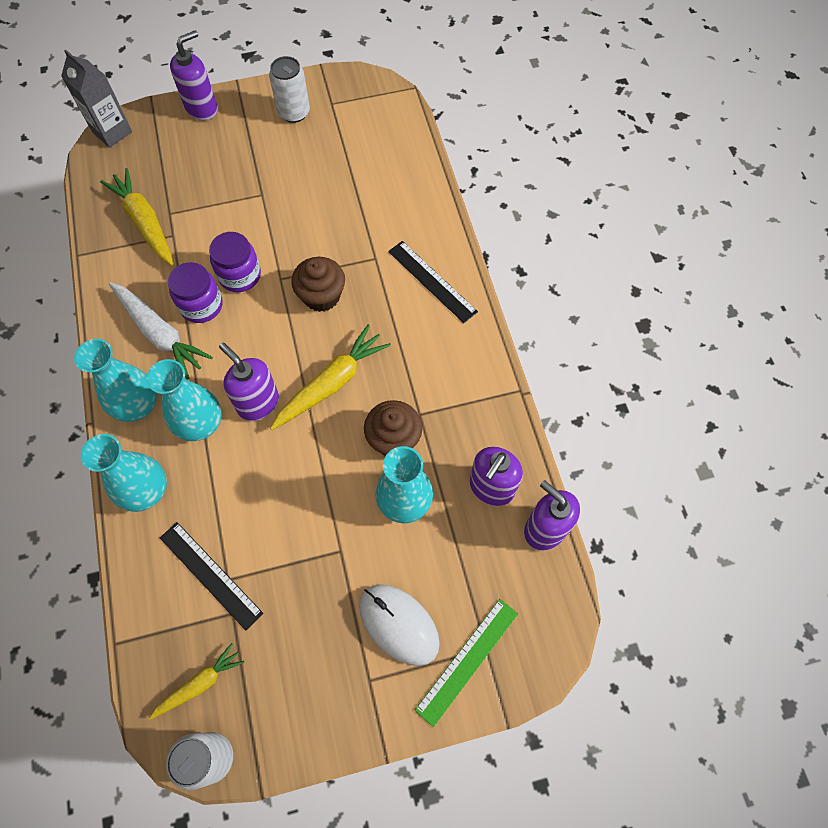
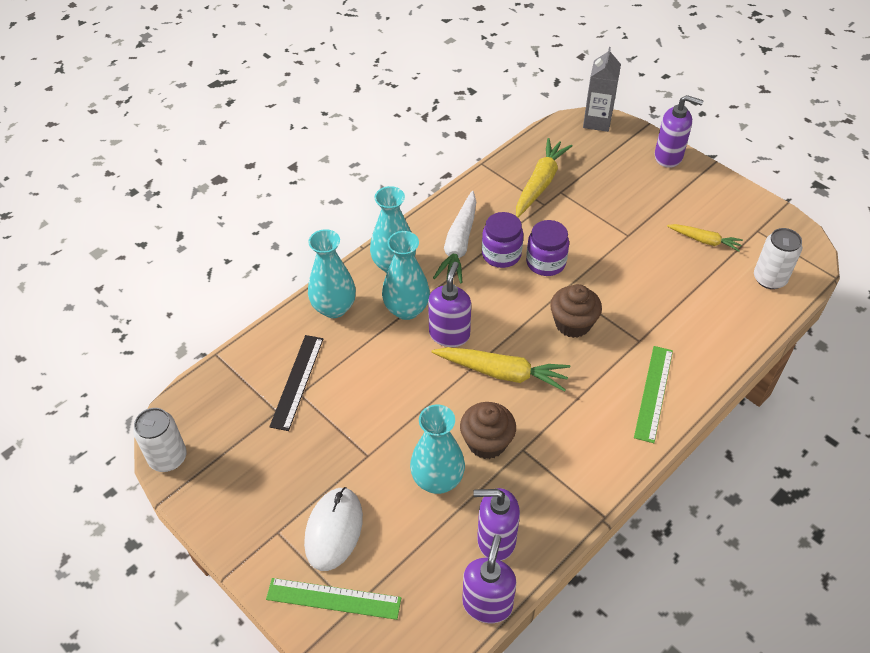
camera: 60 degrees right, 15 degrees down
(199, 684) = (215, 420): yellow carrot -> yellow carrot (704, 241)
(294, 112) = (723, 212): white can -> white can (769, 279)
(432, 281) = (653, 393): black ruler -> green ruler

